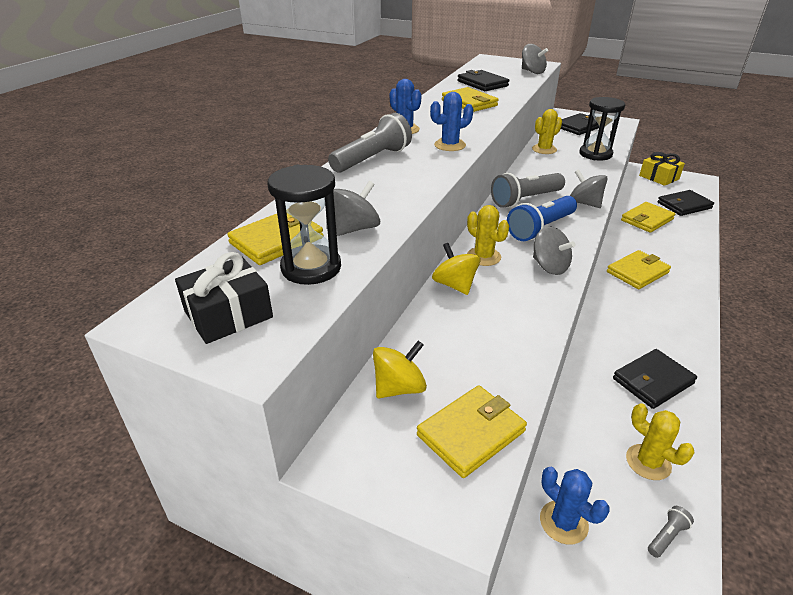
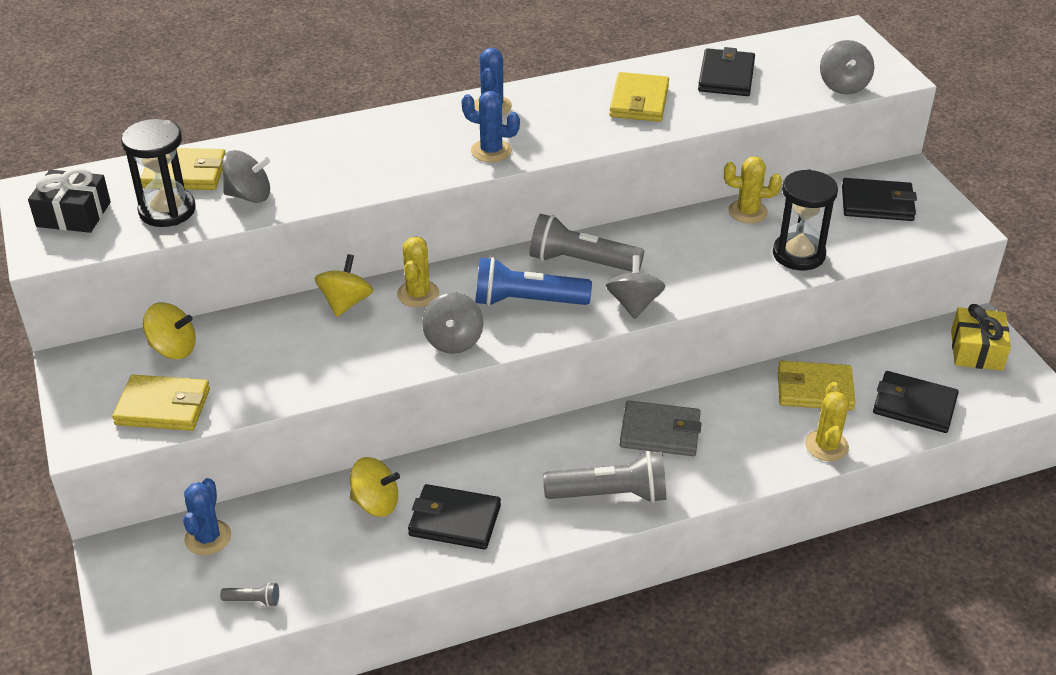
camera: 45 degrees right, 5 degrees up
(372, 159) = (391, 130): grey flashlight -> grey flashlight (610, 494)
(603, 406) = (376, 503): none -> yellow spinning top
(637, 272) = (660, 432): yellow wallet -> grey wallet
(648, 462) = (330, 559): yellow cactus -> yellow cactus (826, 446)

